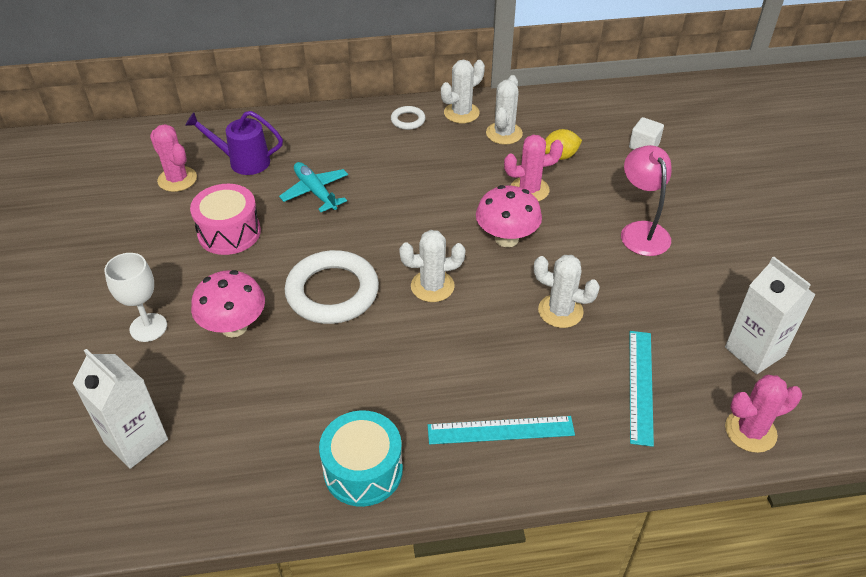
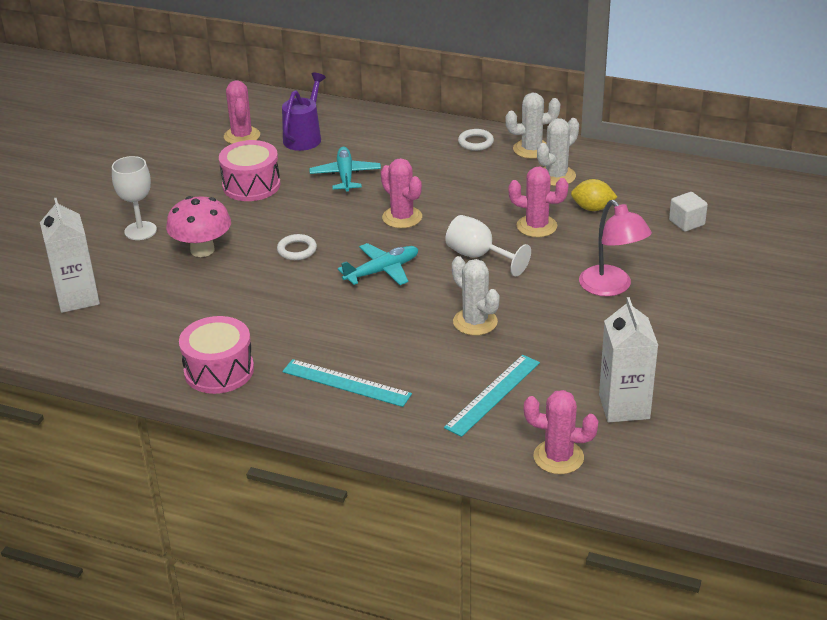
camera: 30 degrees right, 10 degrees down
(243, 161) = (305, 137): purple watering can -> purple watering can turned 75 degrees clockwise
(332, 292) = (297, 250): white ring -> white ring, size x0.46
(363, 470) = (219, 370): turquoise drum -> pink drum
(404, 220) = (402, 217): none -> pink cactus
(432, 286) = (382, 271): white cactus -> turquoise plane
(506, 238) = (479, 256): pink mushroom -> white goblet
(641, 231) = (611, 287): pink lamp -> pink lamp turned 135 degrees clockwise

